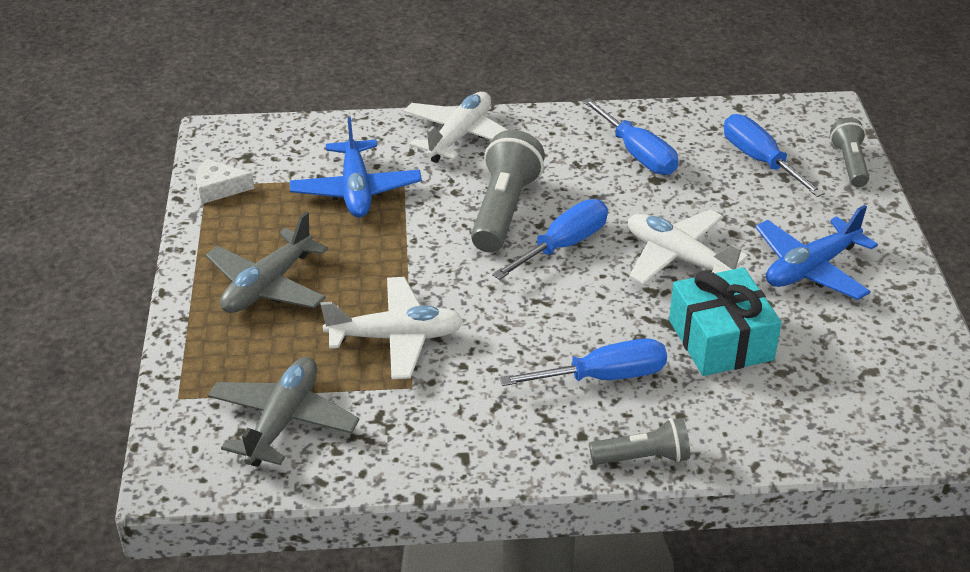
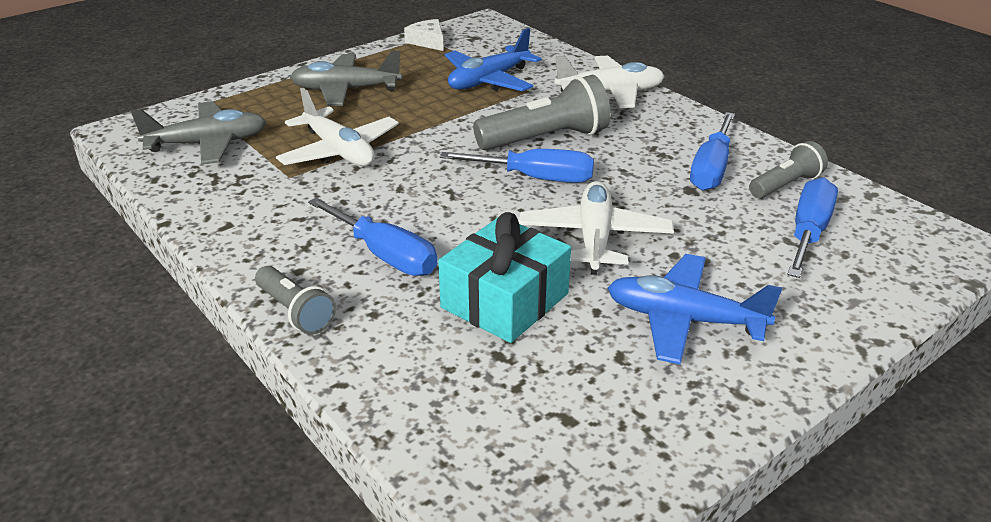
camera: 55 degrees right, 5 degrees down
(849, 164) = (896, 288): grey flashlight -> grey flashlight (785, 185)

